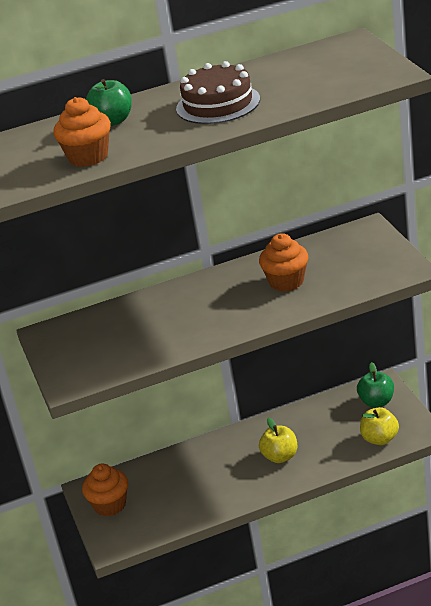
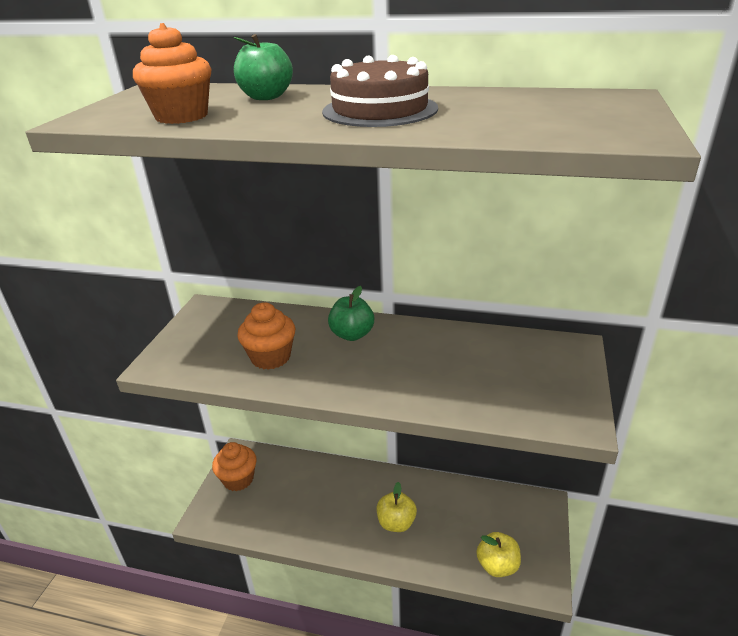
camera: 30 degrees right, 0 degrees up
(286, 282) = (437, 365): orange cupcake -> orange cupcake (270, 357)
(377, 402) = (525, 520): green apple -> green apple (352, 334)

